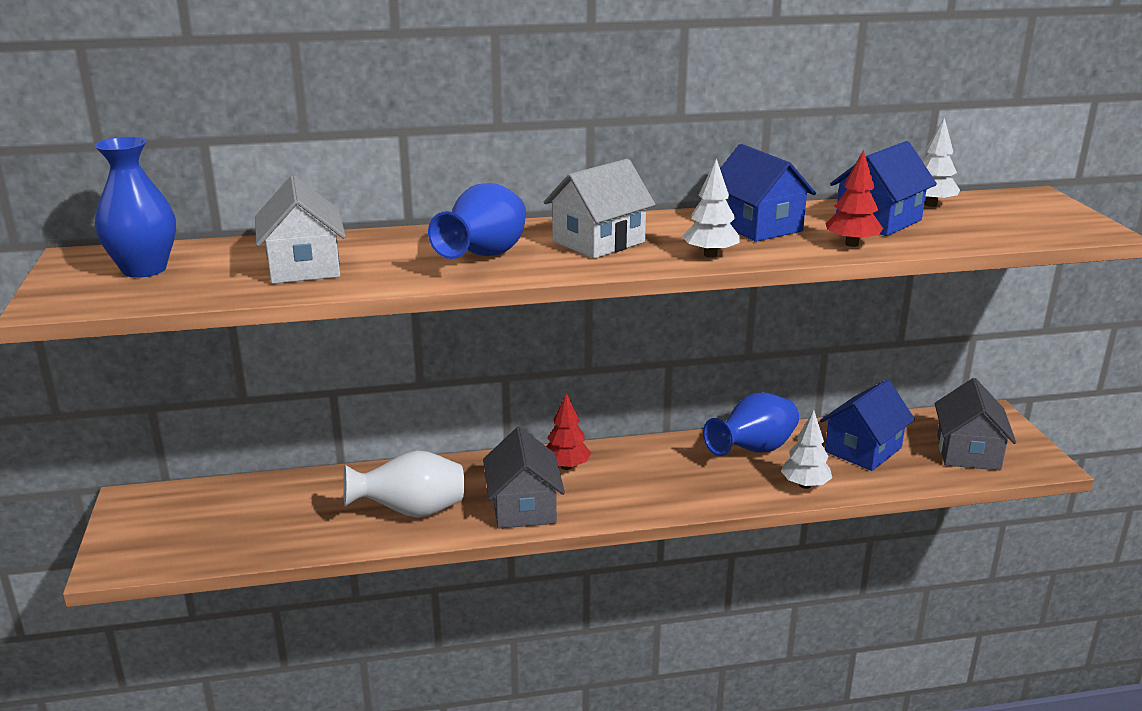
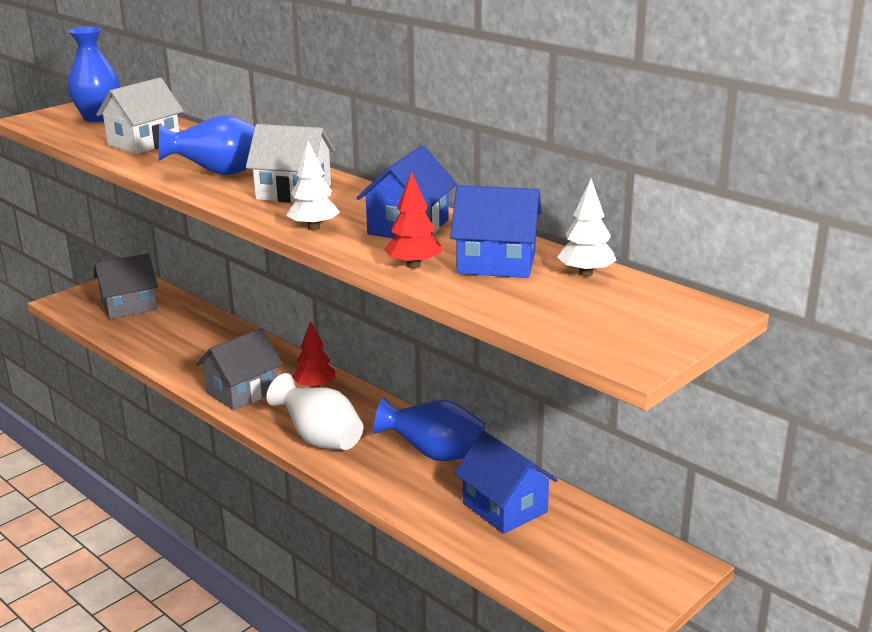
camera: 55 degrees right, 0 degrees up
(411, 512) = (197, 357): white vase -> white vase (320, 439)
(805, 485) = (405, 495): white tree -> none
(863, 450) = (505, 507): blue house -> blue house turned 45 degrees clockwise
(968, 452) = (576, 568): grey house -> grey house (129, 306)

